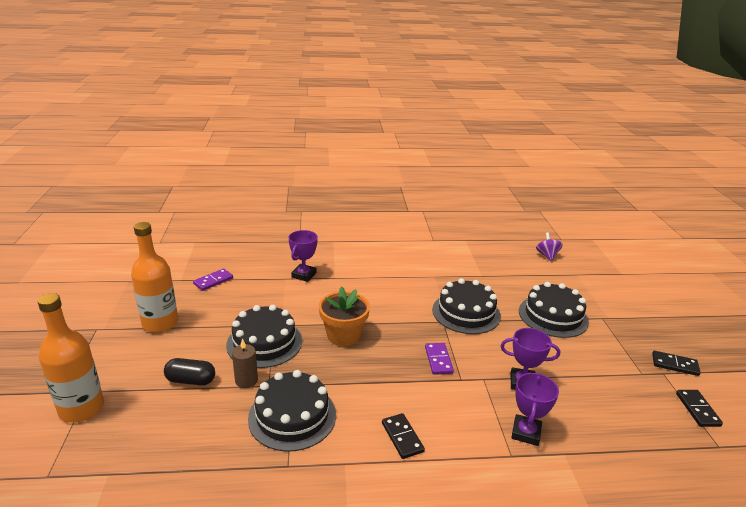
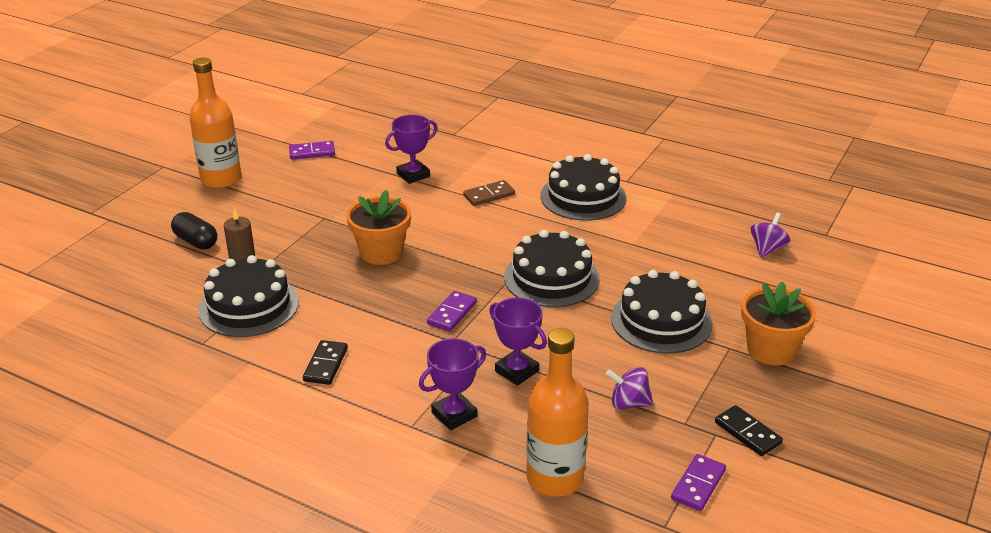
camera: 35 degrees right, 5 degrees up
(81, 408) = (92, 232): orange bottle -> orange bottle (555, 478)
(264, 342) = (296, 231): black cake -> black cake (583, 197)
(367, 273) = (489, 195): none -> brown domino
(602, 375) = (629, 403): none -> purple spinning top
(621, 311) = (771, 350): none -> orange flower pot
(697, 409) = (698, 485): black domino -> purple domino

